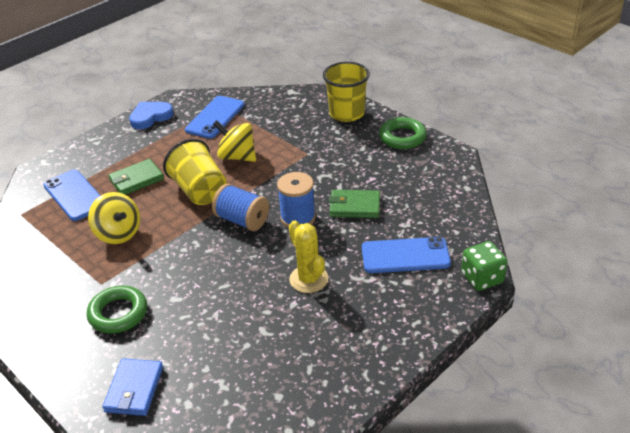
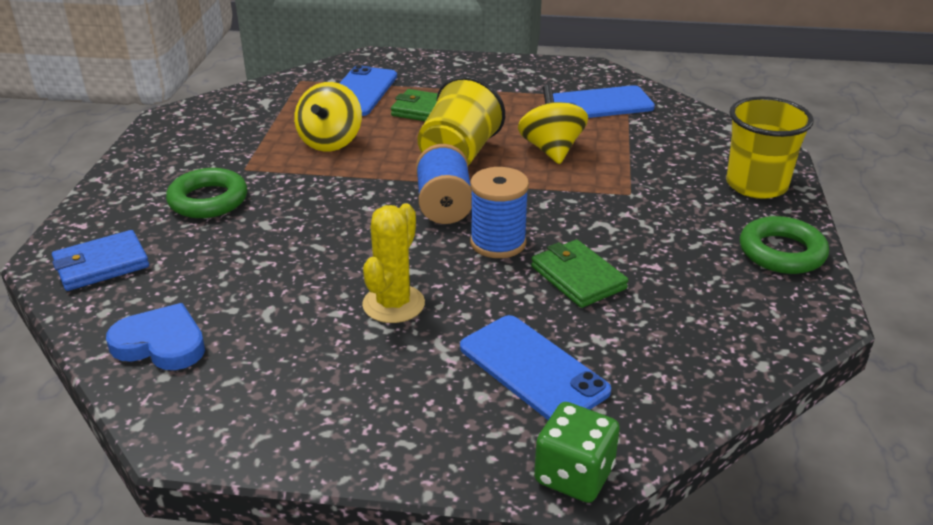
camera: 50 degrees right, 5 degrees down
(150, 117) = (540, 70): blue heart -> blue heart (161, 343)

